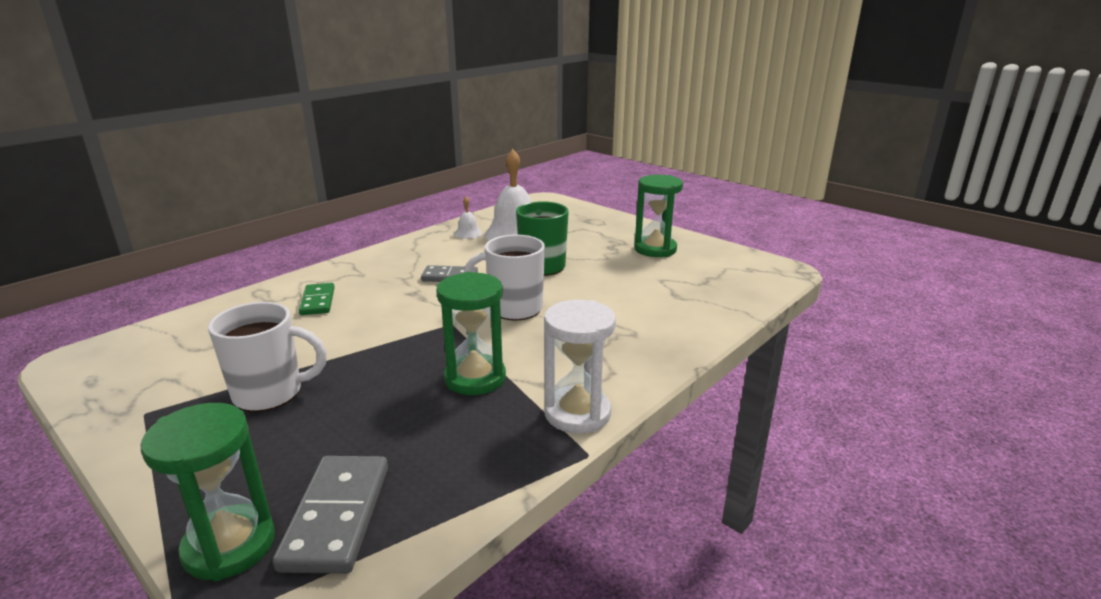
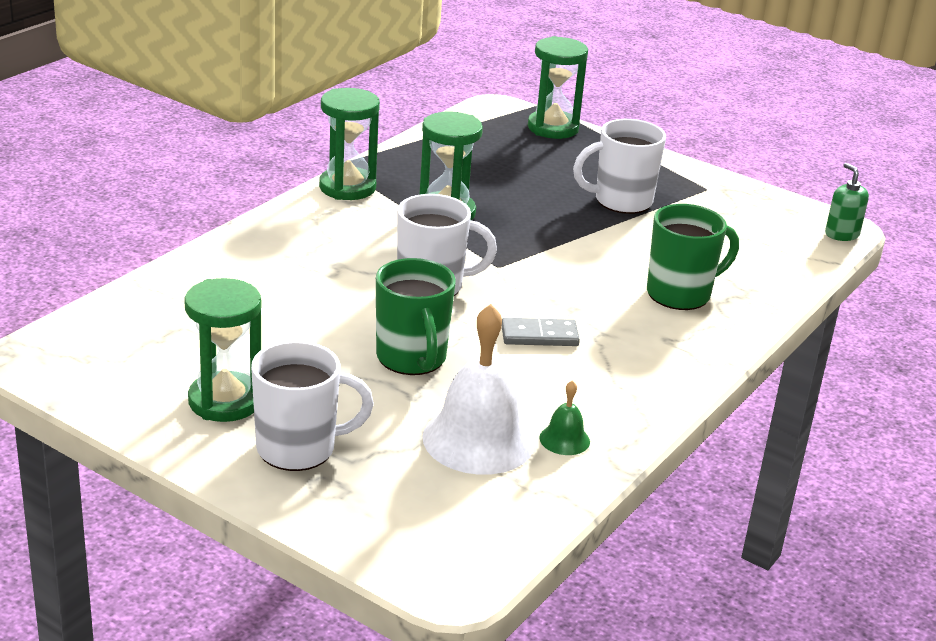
camera: 170 degrees right, 5 degrees up
(87, 352) = (841, 234): none -> green soap dispenser
(317, 301) = (680, 294): green domino -> green mug
(336, 516) = (500, 138): grey domino -> none
(468, 233) = (564, 439): white bell -> green bell
(577, 413) = (347, 187): white hourglass -> green hourglass
(610, 232) = (298, 449): none -> white mug

